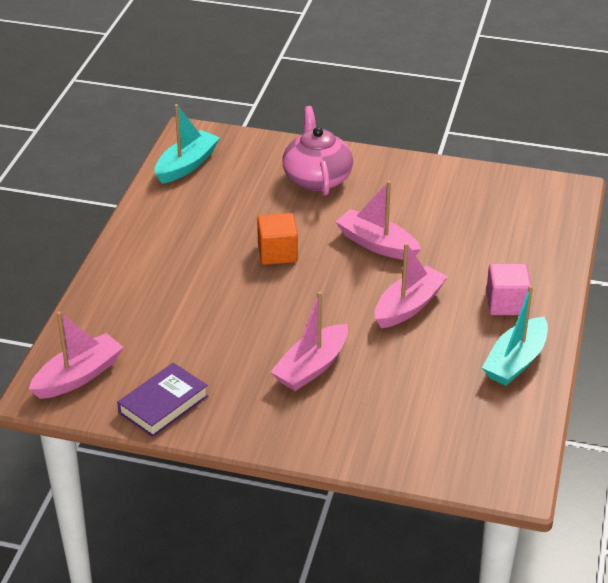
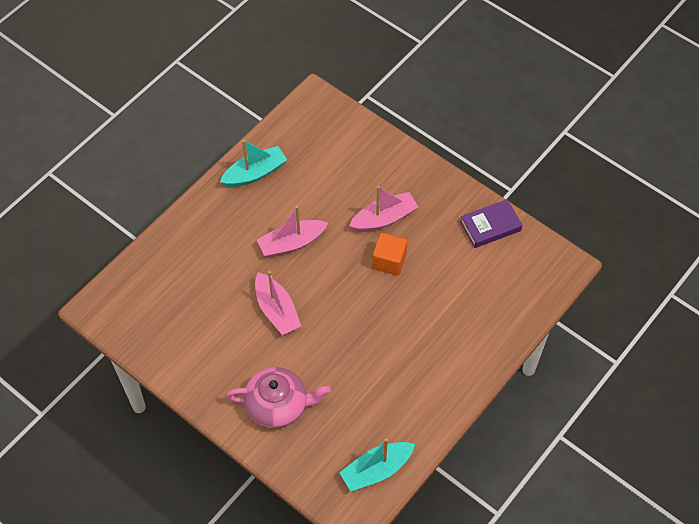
camera: 155 degrees left, 20 degrees up
(78, 376) = (538, 270): pink boat -> none
(277, 253) = (353, 331): orange cube -> orange cube (389, 261)
(317, 178) = (278, 405): pink teapot -> pink teapot turned 105 degrees counterclockwise
(506, 303) = (226, 219): pink cube -> none

